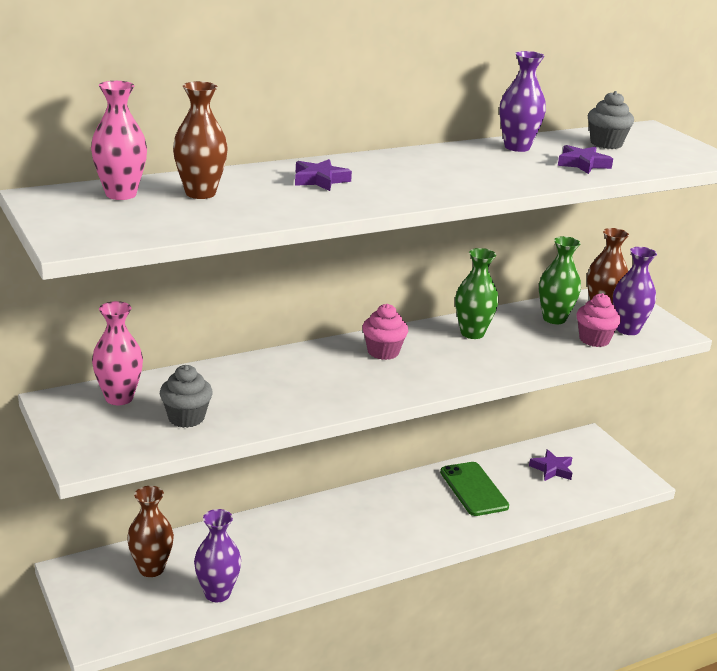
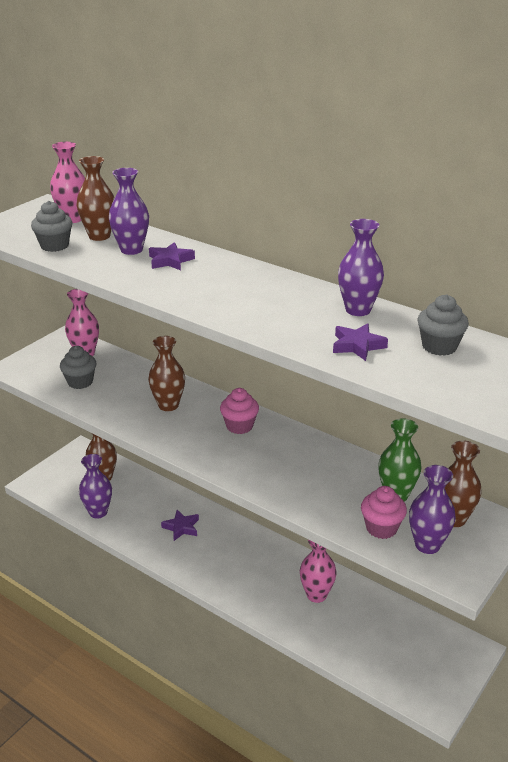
camera: 65 degrees right, 5 degrees up
(194, 218) = (54, 246): none -> grey cupcake
(265, 188) = (131, 250): none -> purple vase
(302, 377) = (168, 405): none -> brown vase
(472, 333) = (316, 458): green vase -> none
(473, 489) = (316, 595): green phone -> pink vase
(552, 469) = (393, 636): purple star -> purple star (181, 527)

